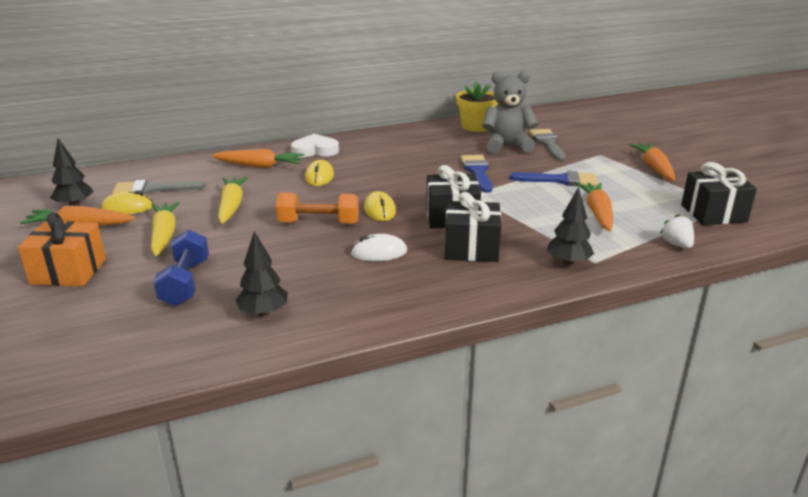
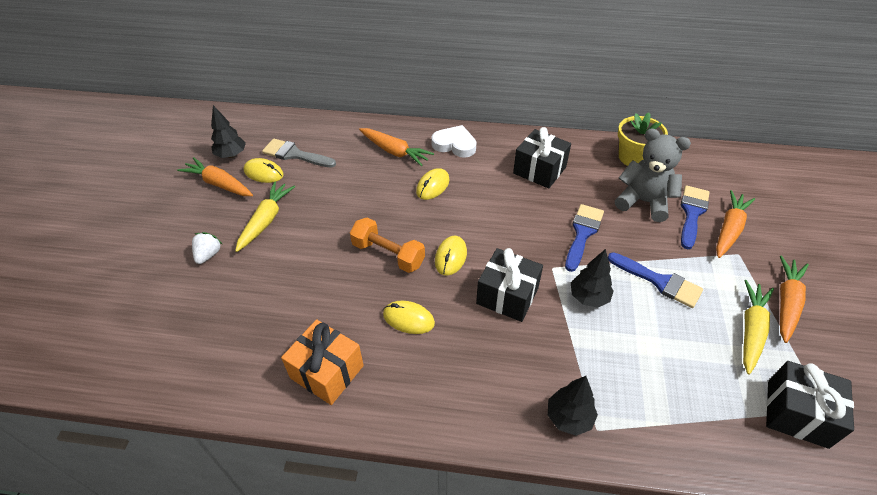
camera: 30 degrees right, 20 degrees up
(68, 271) = (179, 239): orange gift -> orange gift (327, 372)
(185, 283) = (242, 289): blue dumbbell -> none
(231, 206) = (337, 201): yellow carrot -> yellow carrot (751, 330)
(263, 313) = (270, 357): black tree -> black tree (588, 298)
(379, 252) = (408, 319): white mouse -> yellow mouse
(471, 248) = (492, 351): black gift -> black gift (539, 170)
(547, 143) = (692, 213): grey brush -> blue brush
(597, 213) = (659, 352): orange carrot -> orange carrot (729, 229)
(676, 244) = (708, 446): white strawberry -> white strawberry (208, 255)

